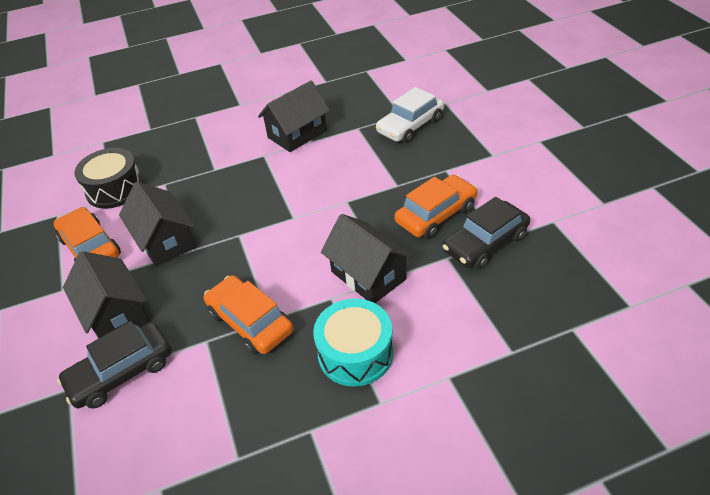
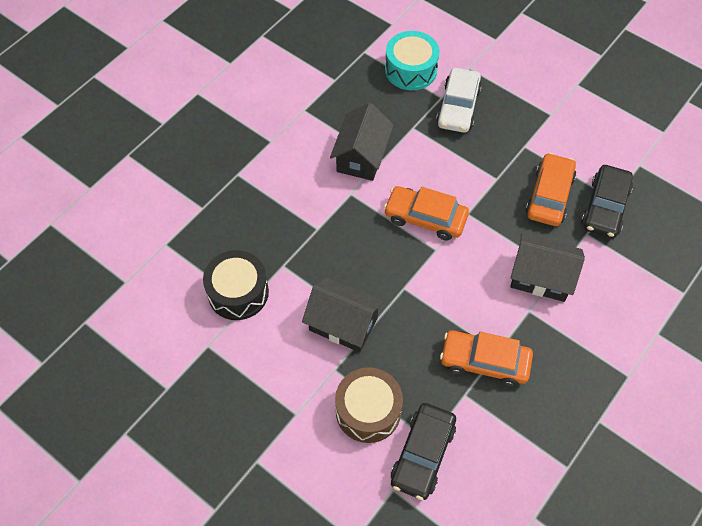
camera: 35 degrees left, 15 degrees up
(90, 247) = (279, 362): orange car -> orange car (425, 218)
(116, 314) = (368, 411): black house -> brown drum
(355, 353) = (583, 347): turquoise drum -> turquoise drum (411, 70)

